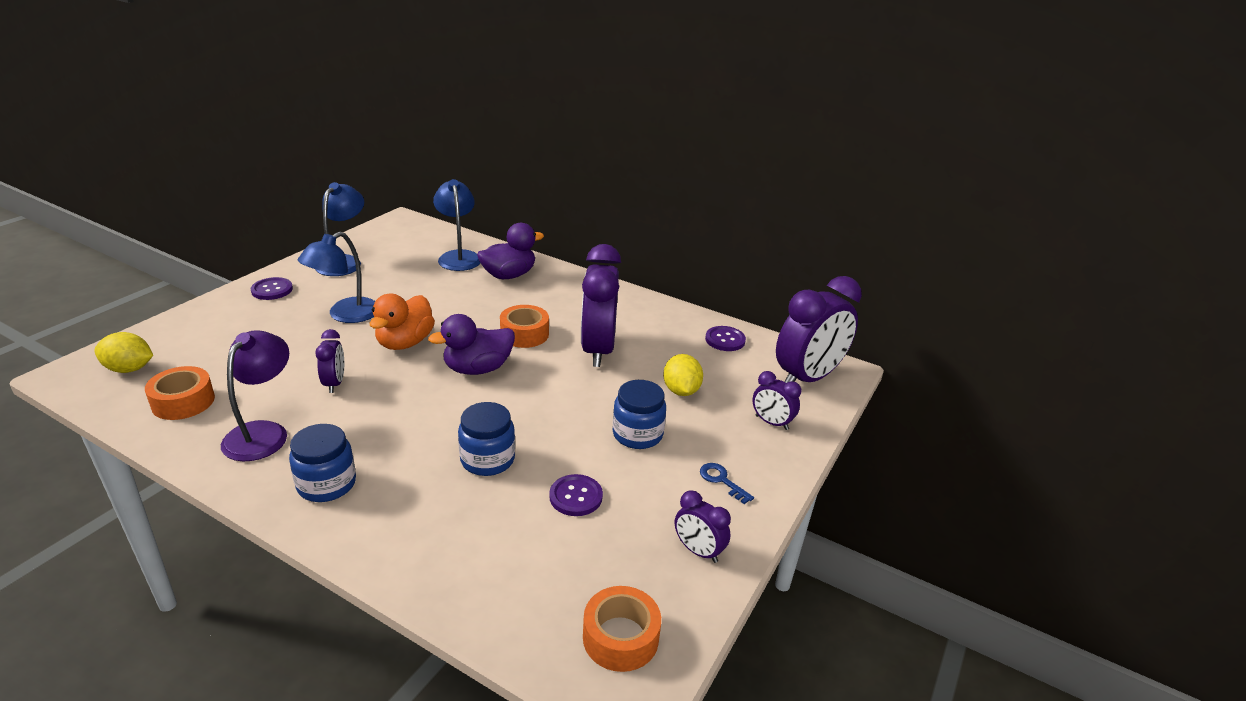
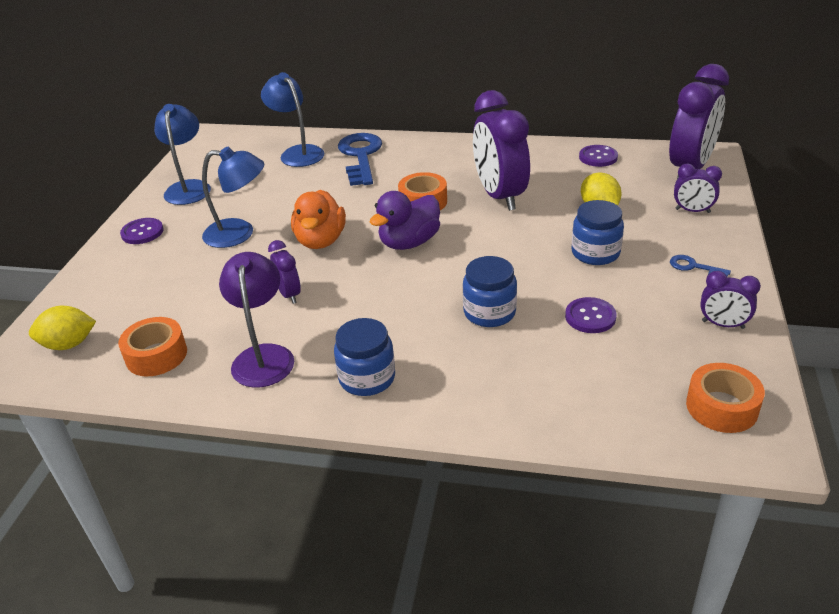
camera: 15 degrees left, 5 degrees up
(345, 315) = (239, 233): blue lamp -> blue lamp turned 105 degrees counterclockwise
(509, 275) = (360, 156): purple duck -> blue key

